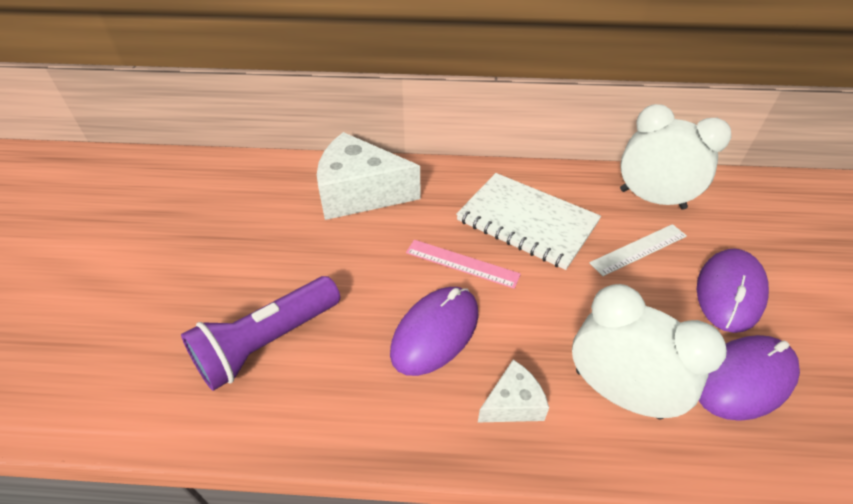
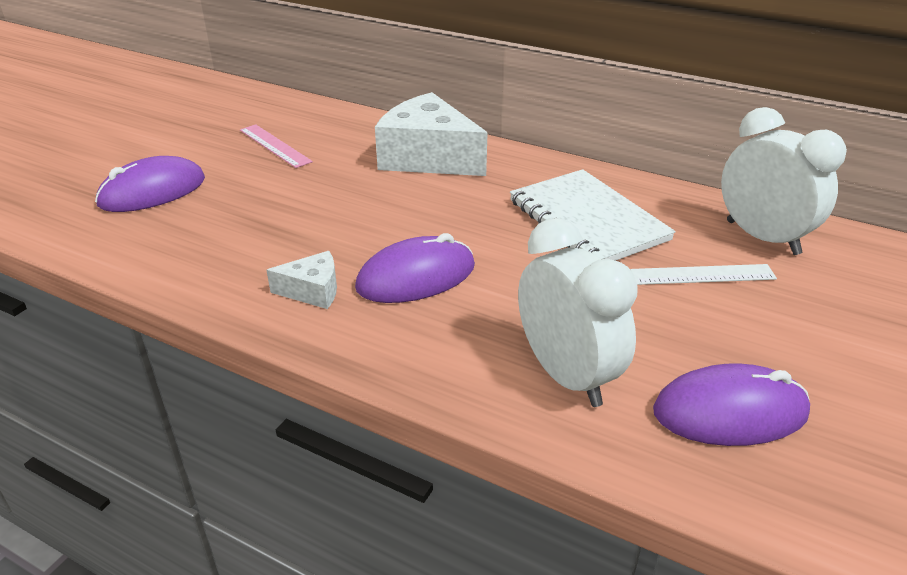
camera: 25 degrees right, 10 degrees down
(267, 343) = (259, 241): purple flashlight -> none
(462, 263) = (487, 235): pink ruler -> pink ruler (274, 146)
(513, 403) = (448, 348): white cheese -> white cheese (312, 291)
(729, 292) = (785, 339): purple mouse -> purple mouse (152, 191)

